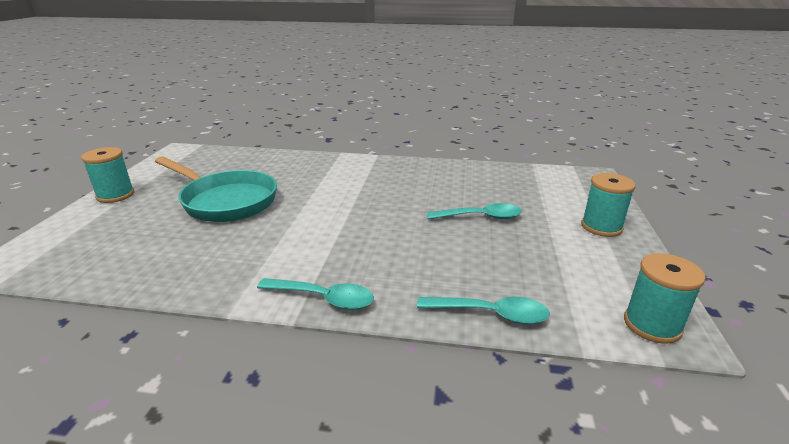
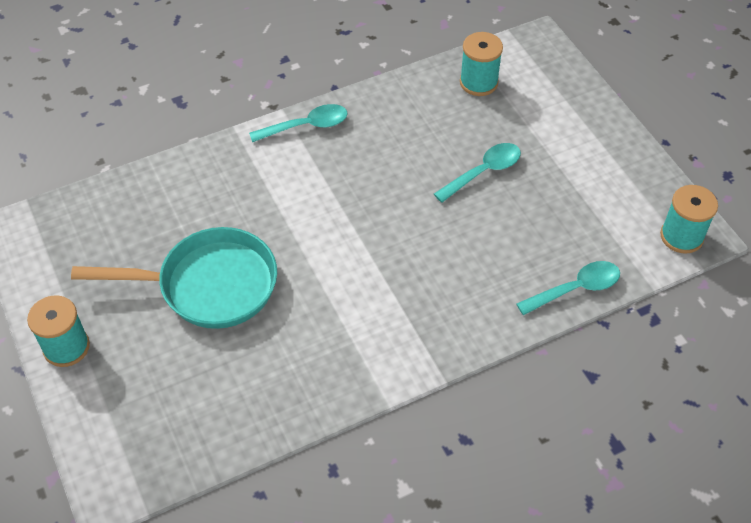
camera: 35 degrees left, 25 degrees up
(323, 298) = (444, 347): turquoise spoon -> turquoise spoon (306, 126)
(601, 227) = (591, 132): turquoise spool -> turquoise spool (478, 82)

